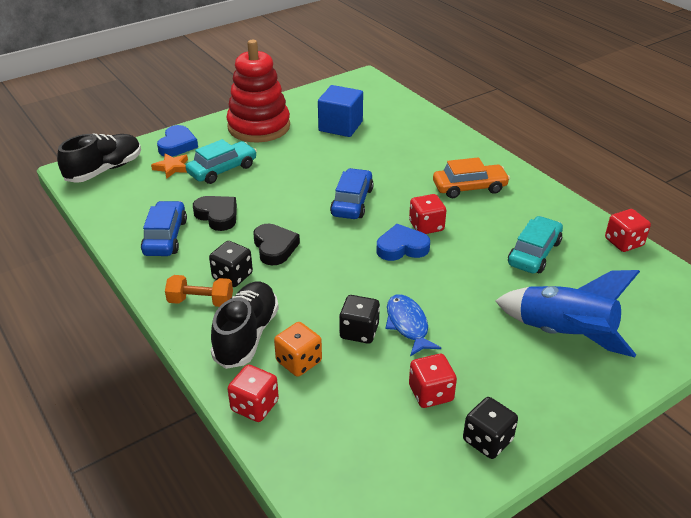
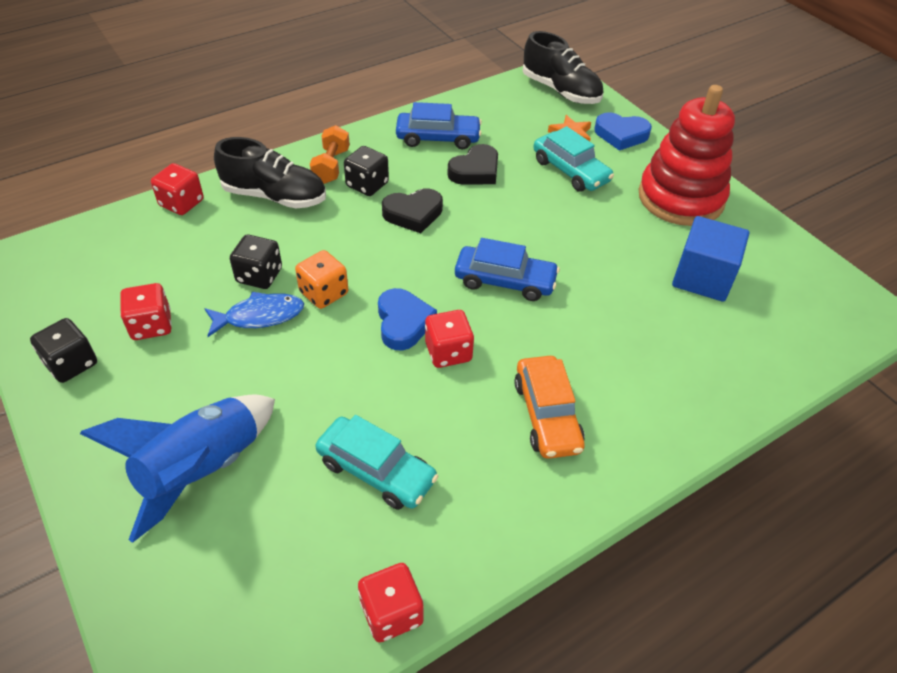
camera: 90 degrees right, 10 degrees up
(299, 362) = (228, 231): orange dice -> orange dice (324, 293)

